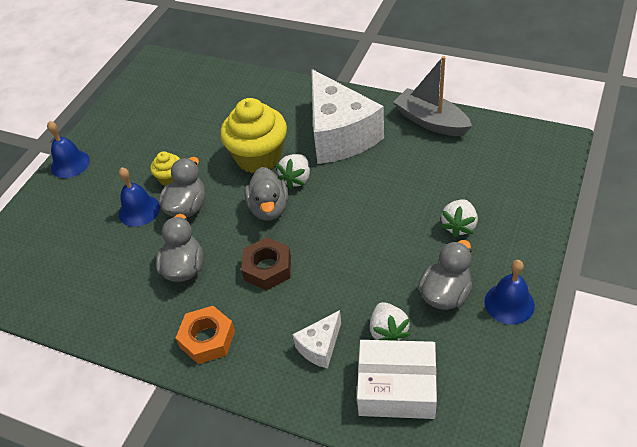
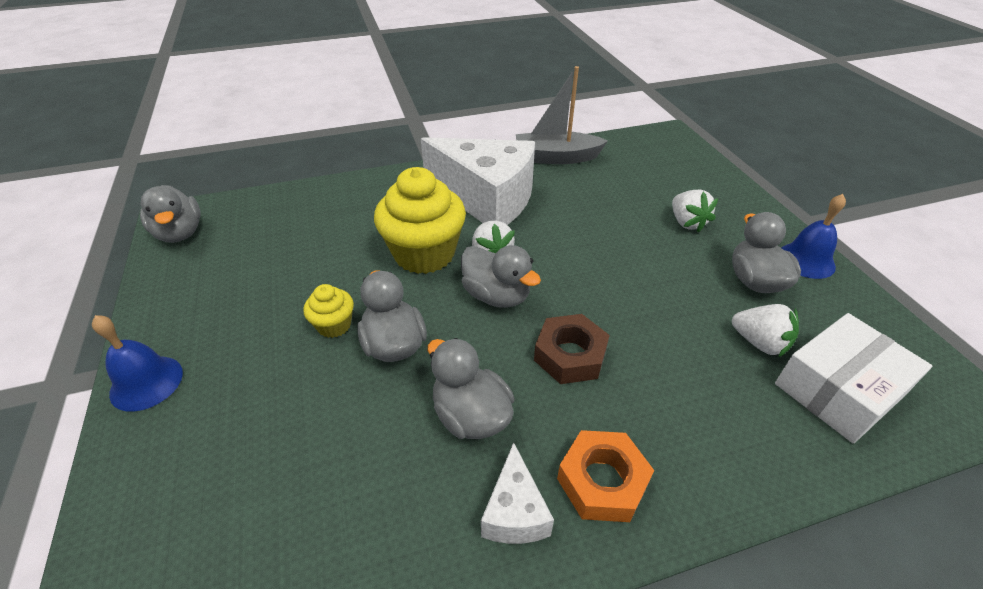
camera: 45 degrees left, 5 degrees down
(139, 210) = (328, 383): blue bell -> none
(148, 76) = (180, 233): none -> grey duck
(320, 347) = (725, 400): white cheese -> white cheese (514, 512)

